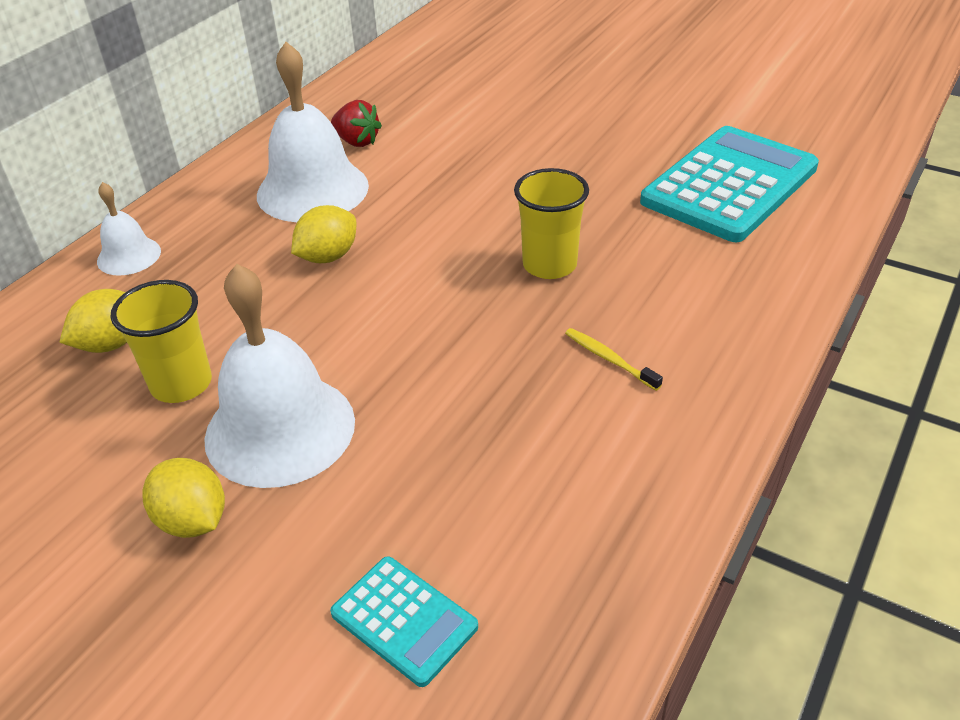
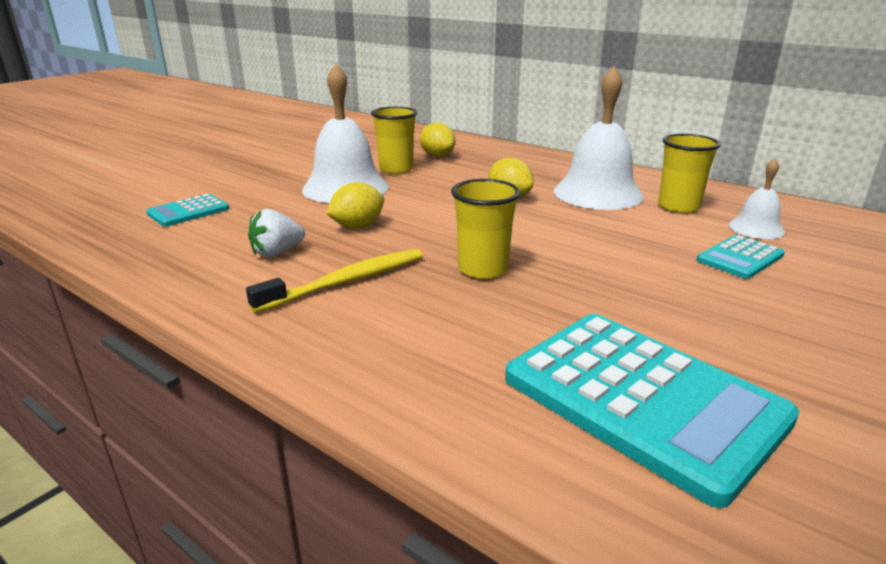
camera: 95 degrees right, 15 degrees down
(129, 256) = (518, 155): white bell -> white bell (756, 228)
(193, 520) = (295, 174): yellow lemon -> yellow lemon (357, 226)
(357, 142) = (678, 206): red strawberry -> yellow cup
(486, 124) = (740, 258): none -> turquoise calculator
(549, 441) = (277, 253): none -> white strawberry
(609, 359) = (346, 281): yellow toothbrush -> yellow toothbrush, size x1.86

